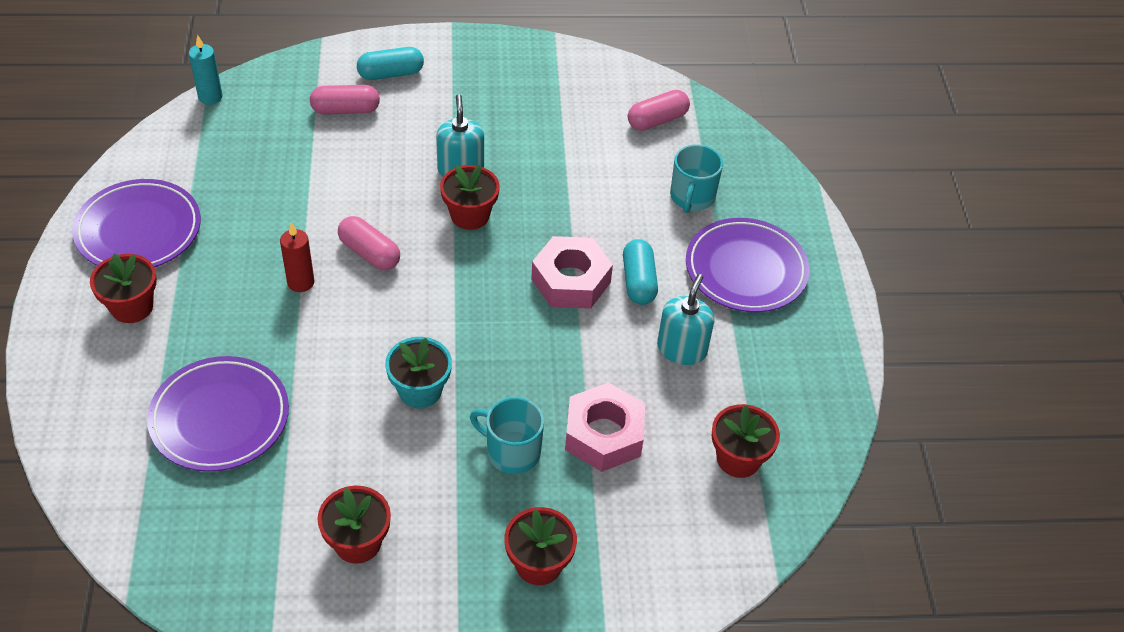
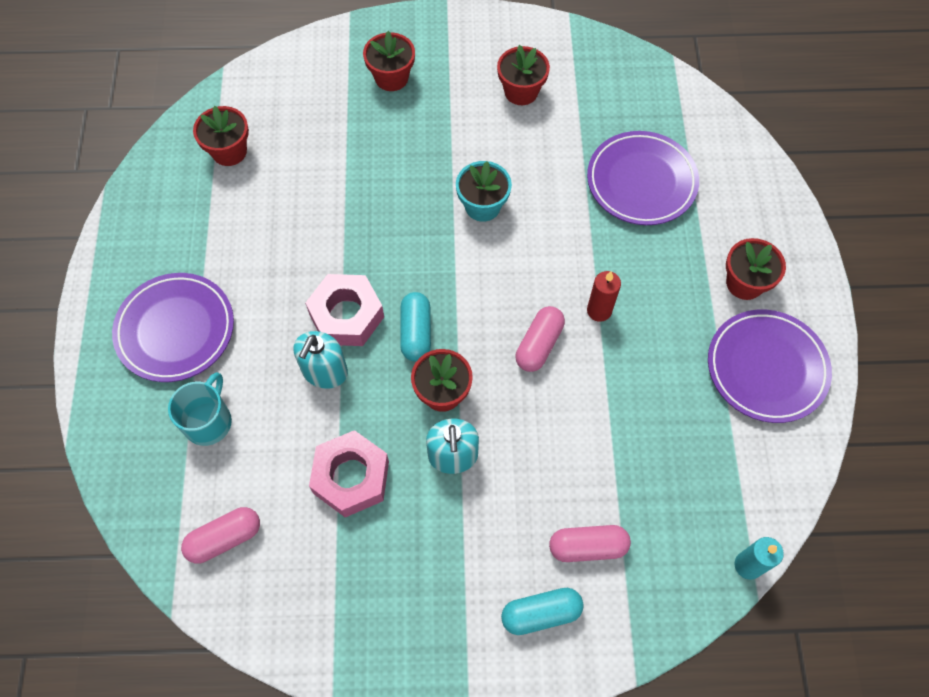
camera: 175 degrees left, 15 degrees up
(369, 253) = (539, 345): pink capsule -> pink capsule turned 75 degrees clockwise
(512, 451) = (408, 156): turquoise mug -> none
(603, 435) = (333, 170): pink nut -> pink nut (351, 477)
(638, 281) = (282, 315): turquoise capsule -> turquoise capsule (416, 332)
(682, 349) = (255, 246): turquoise soap dispenser -> turquoise soap dispenser (324, 371)

